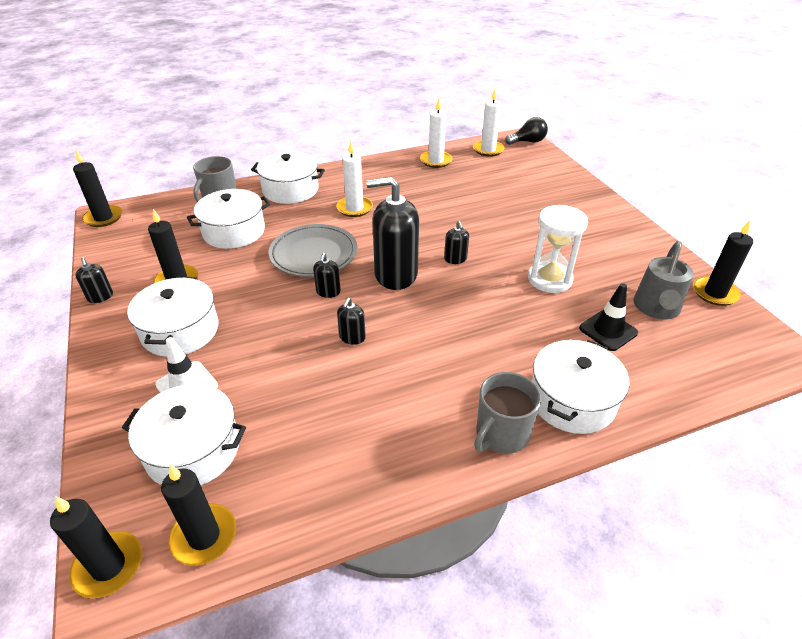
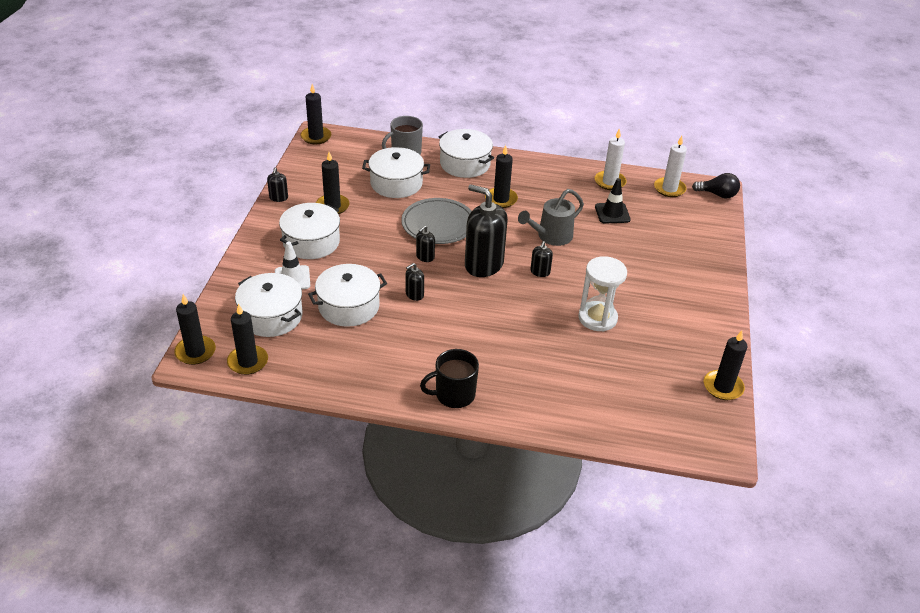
camera: 30 degrees right, 0 degrees up
(354, 208) = (501, 199): white candle -> black candle
(501, 434) = (454, 395): grey mug -> black mug
(572, 400) = (521, 399): white pot -> white pot (349, 306)
(608, 330) = (600, 372): black traffic cone -> black traffic cone (612, 213)
(656, 309) = (657, 375): grey watering can -> grey watering can (550, 236)

